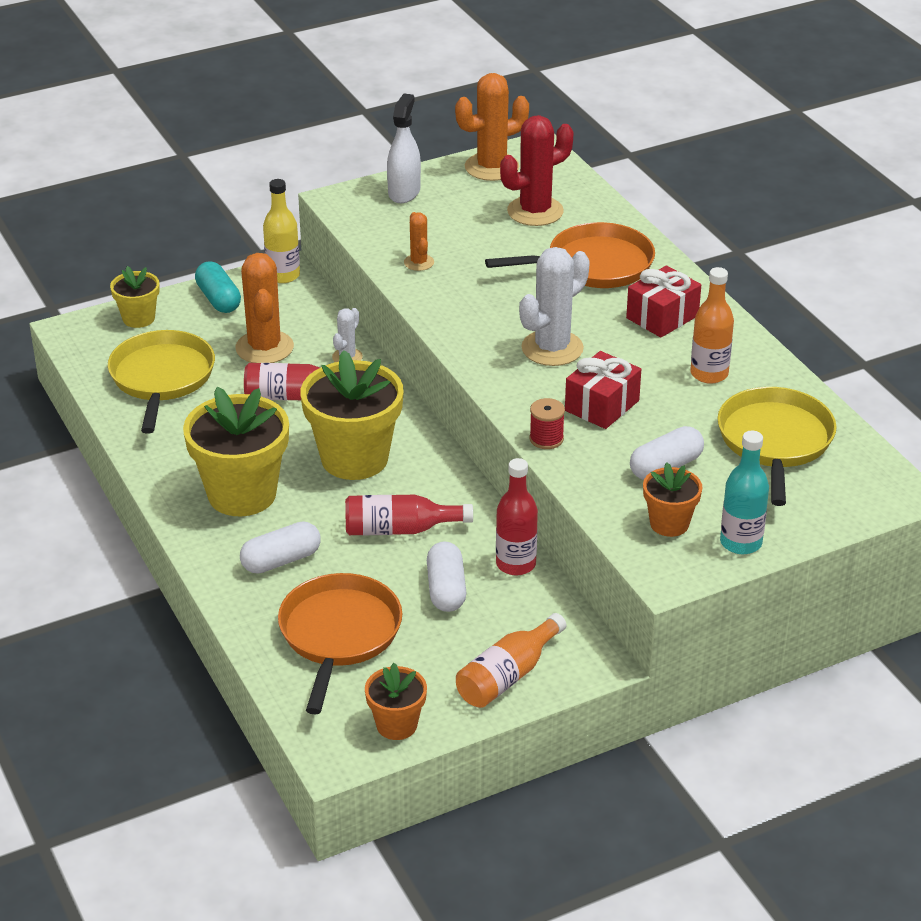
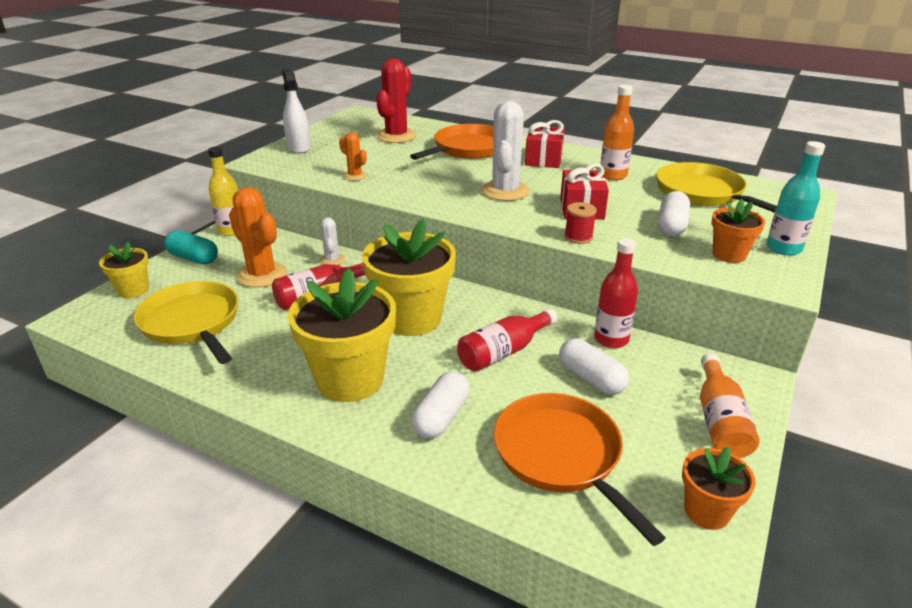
camera: 35 degrees left, 5 degrees down
(491, 167) = (341, 125): orange cactus -> none

